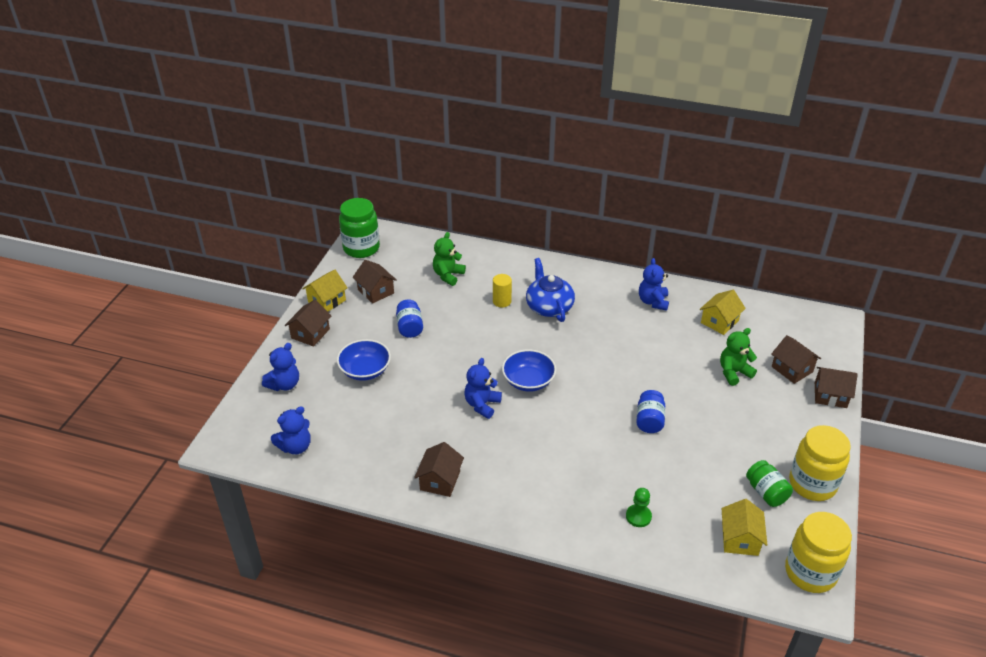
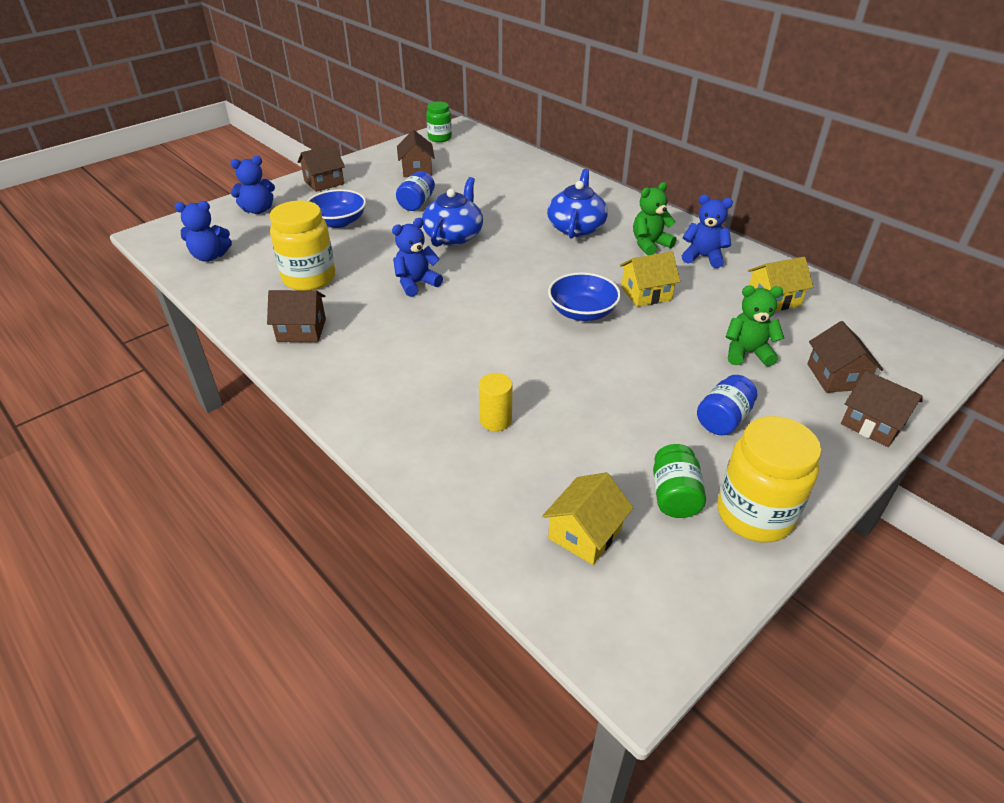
camera: 30 degrees right, 0 degrees up
(327, 301) = (366, 165): yellow house -> yellow house (646, 293)
(361, 248) = (439, 138): green jar -> green jar, size x0.61
(440, 480) = (301, 330): brown house -> brown house turned 45 degrees clockwise
(448, 275) = (498, 176): green teddy bear -> green teddy bear (650, 244)
(468, 349) = (454, 236): none -> blue teapot
(502, 301) = (530, 210): yellow cylinder -> yellow cylinder (495, 420)
(528, 381) = (486, 280): blue bowl -> blue bowl (582, 312)
(638, 516) = (476, 450): green pawn -> none
(649, 420) = (588, 361): blue jar -> blue jar (723, 419)
(653, 302) = (703, 257): blue teddy bear -> blue teddy bear turned 75 degrees clockwise
(810, 572) = (653, 624): yellow jar -> yellow jar (309, 278)

